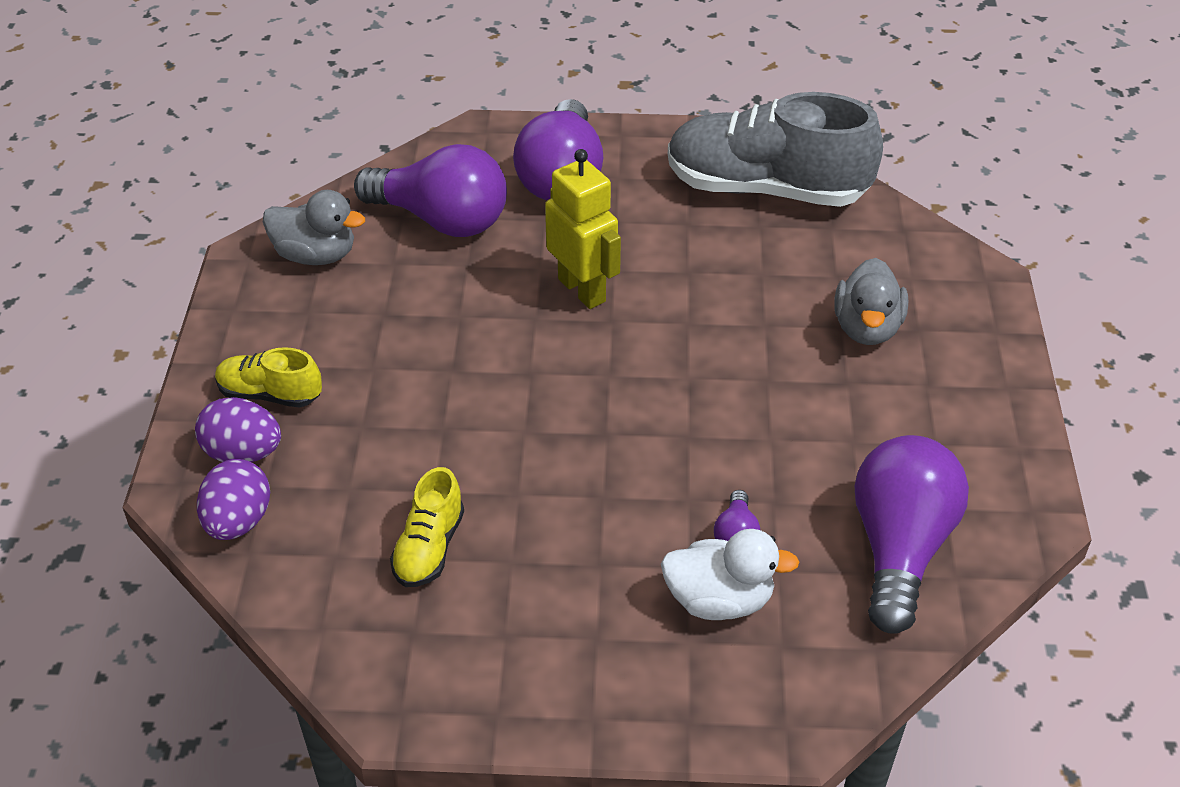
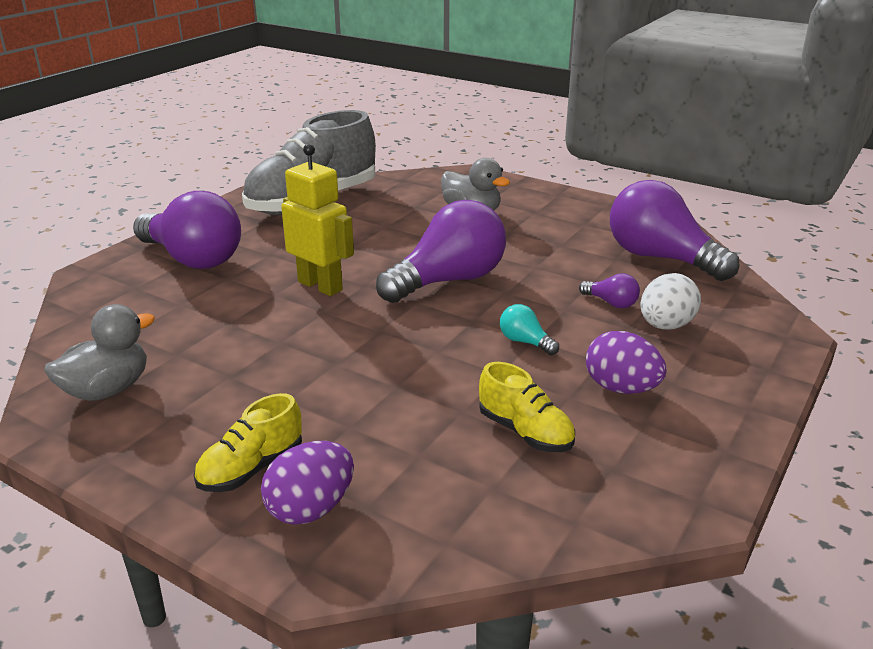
camera: 60 degrees left, 15 degrees down
(238, 522) = (399, 538): purple egg -> purple egg (621, 388)
(441, 220) = (160, 318): purple light bulb -> purple light bulb (448, 281)
(582, 290) = (320, 286): yellow robot -> yellow robot turned 45 degrees clockwise
(591, 491) = (525, 342): none -> turquoise light bulb
(719, 600) = (665, 326): white duck -> white egg

